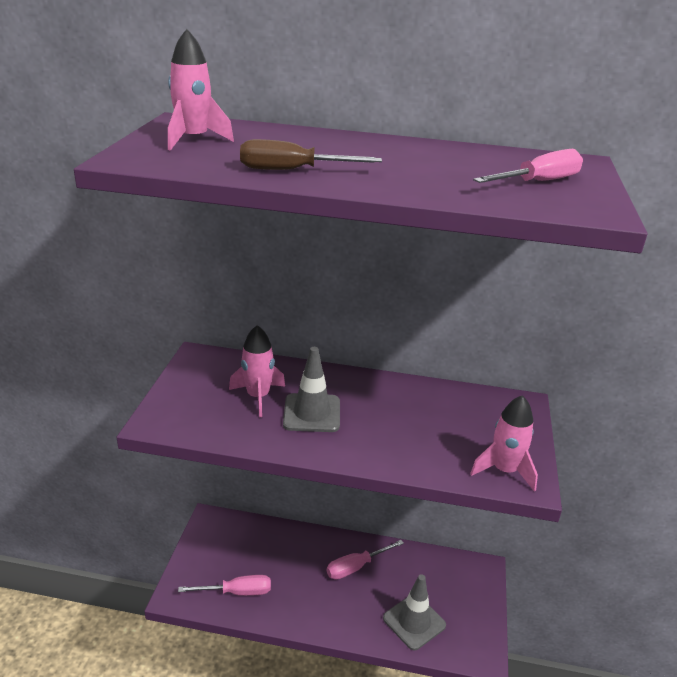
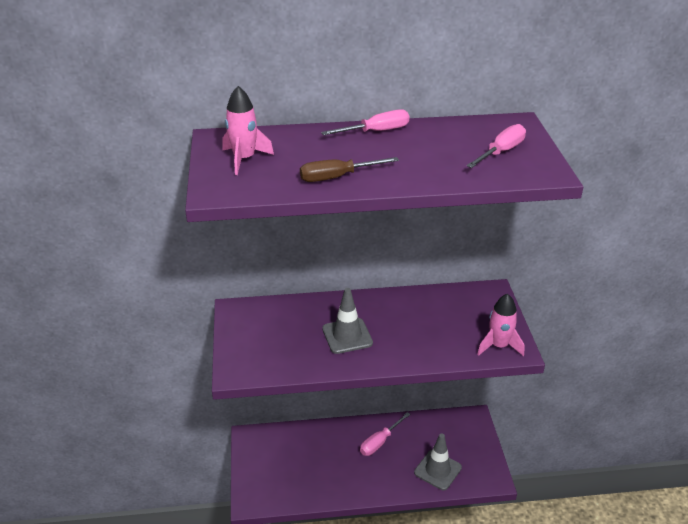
camera: 15 degrees left, 5 degrees up
(237, 592) = (297, 486): pink screwdriver -> pink screwdriver (376, 131)
(258, 397) = (300, 332): pink rocket -> none

